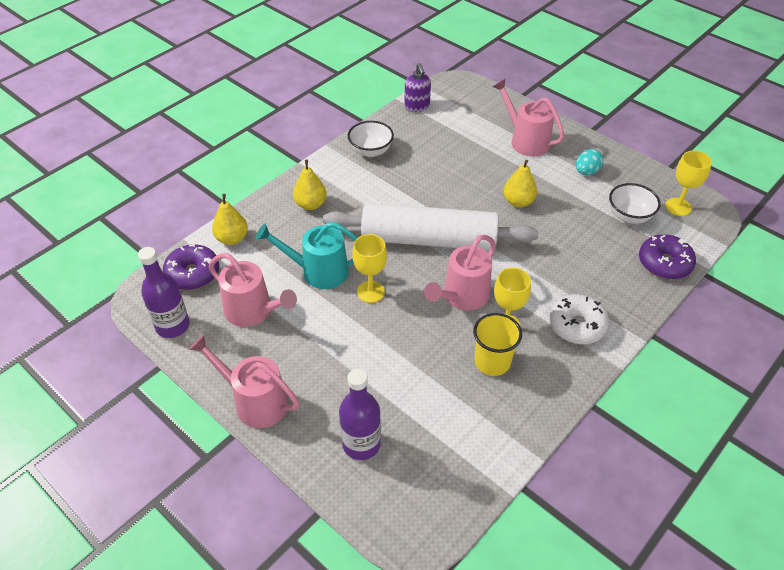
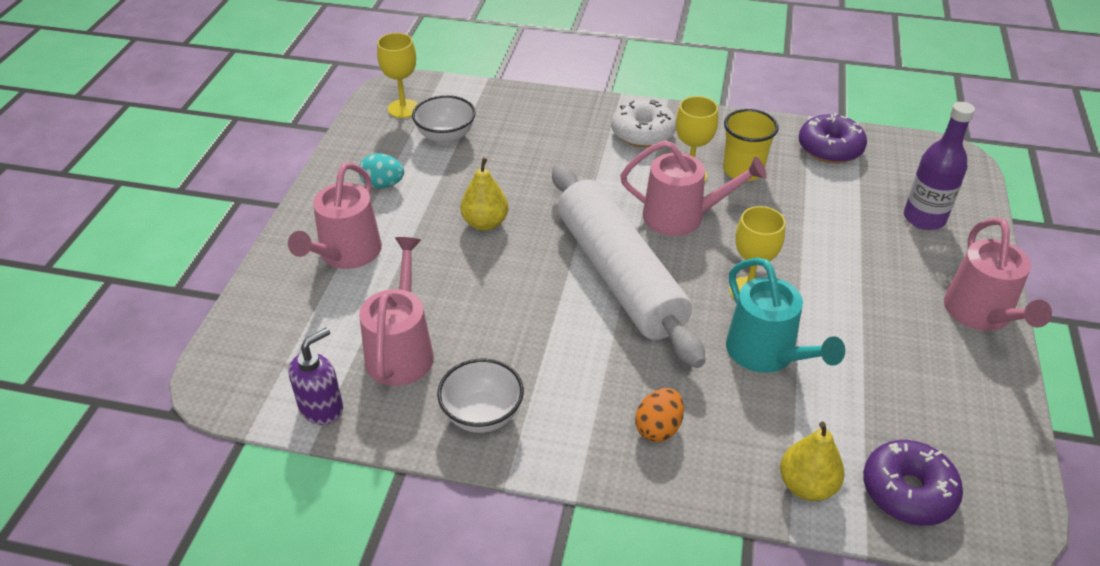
camera: 120 degrees left, 5 degrees down
(172, 326) = (997, 454): purple bottle -> none
(253, 311) = (887, 384): pink watering can -> pink watering can (401, 351)
(310, 204) = (658, 428): yellow pear -> orange egg
(664, 263) = (504, 101): purple donut -> purple donut (830, 148)

